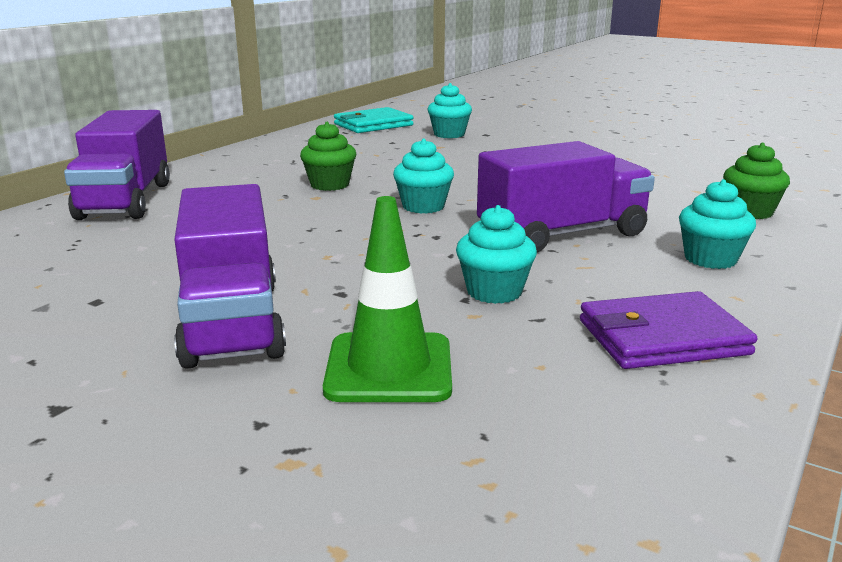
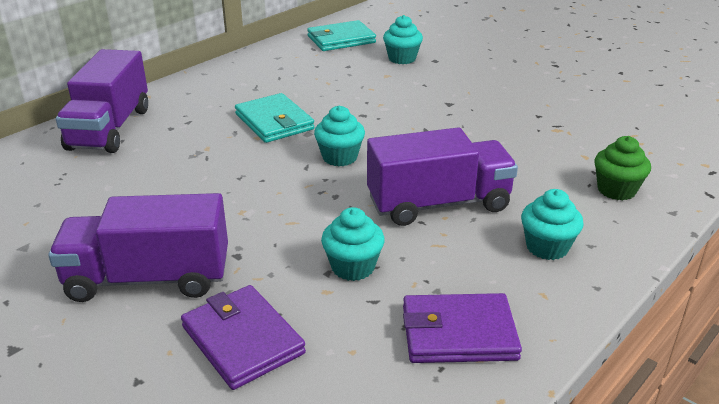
camera: 10 degrees right, 10 degrees up
(232, 322) = (149, 278): purple truck -> purple truck turned 90 degrees clockwise
(329, 185) = (274, 122): green cupcake -> turquoise wallet
(389, 368) = (242, 340): green traffic cone -> purple wallet

